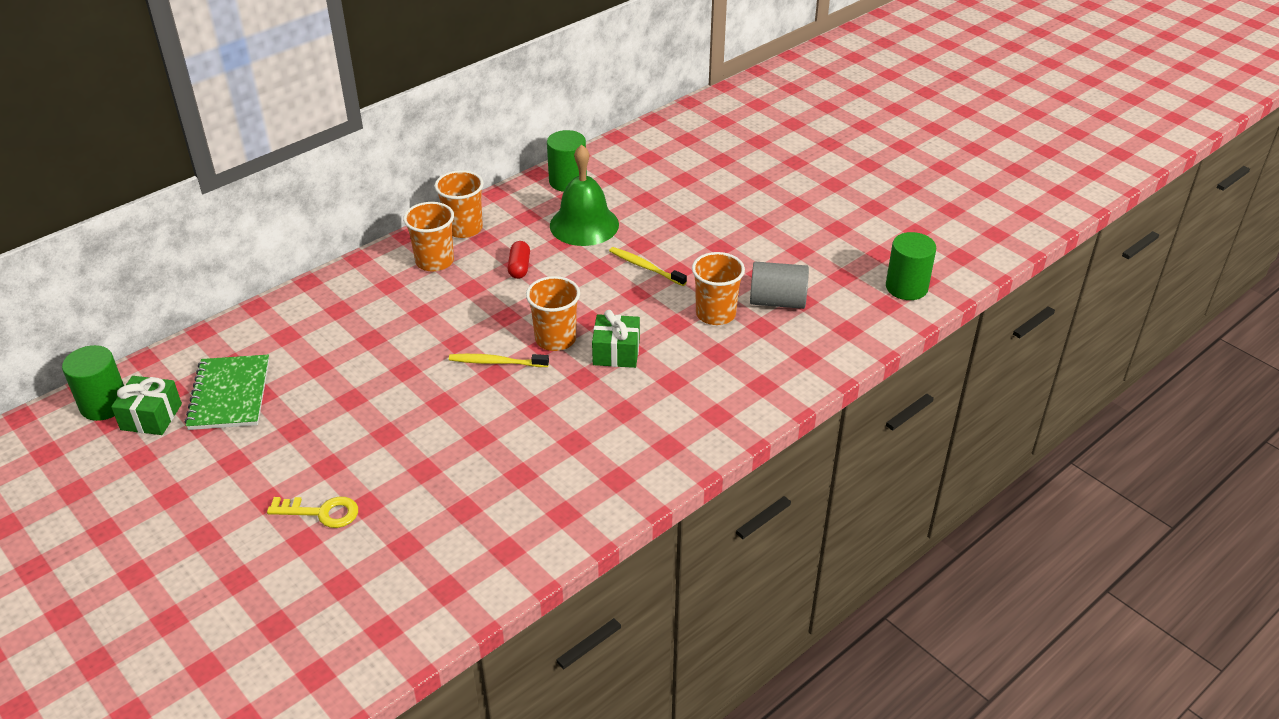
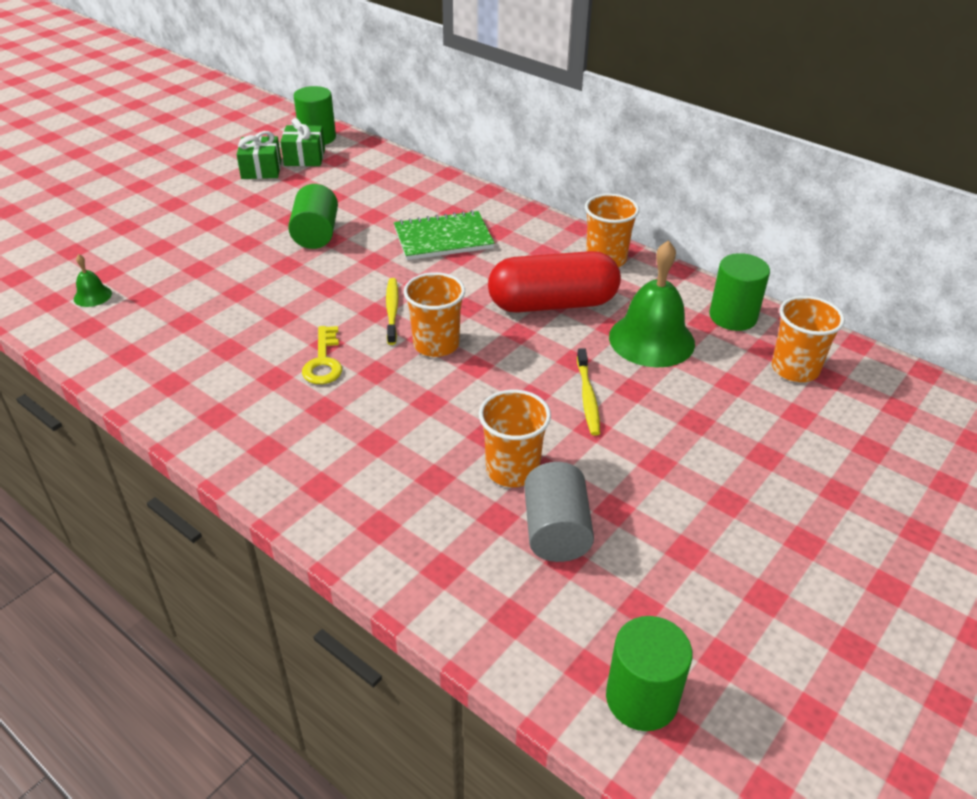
camera: 80 degrees right, 0 degrees up
(230, 394) = (332, 183): green notebook -> green notebook (443, 238)
(321, 512) = (190, 249): yellow key -> yellow key (323, 361)
(336, 410) = (316, 234): none -> green cylinder
(386, 592) = (92, 296): none -> green bell
(434, 261) = (543, 250): orange cup -> orange cup (795, 369)
(519, 267) = (552, 304): red capsule -> red capsule, size x2.38
(616, 352) = (421, 391): green gift -> green gift (261, 169)
(645, 267) = (588, 397): yellow toothbrush -> yellow toothbrush turned 150 degrees clockwise

